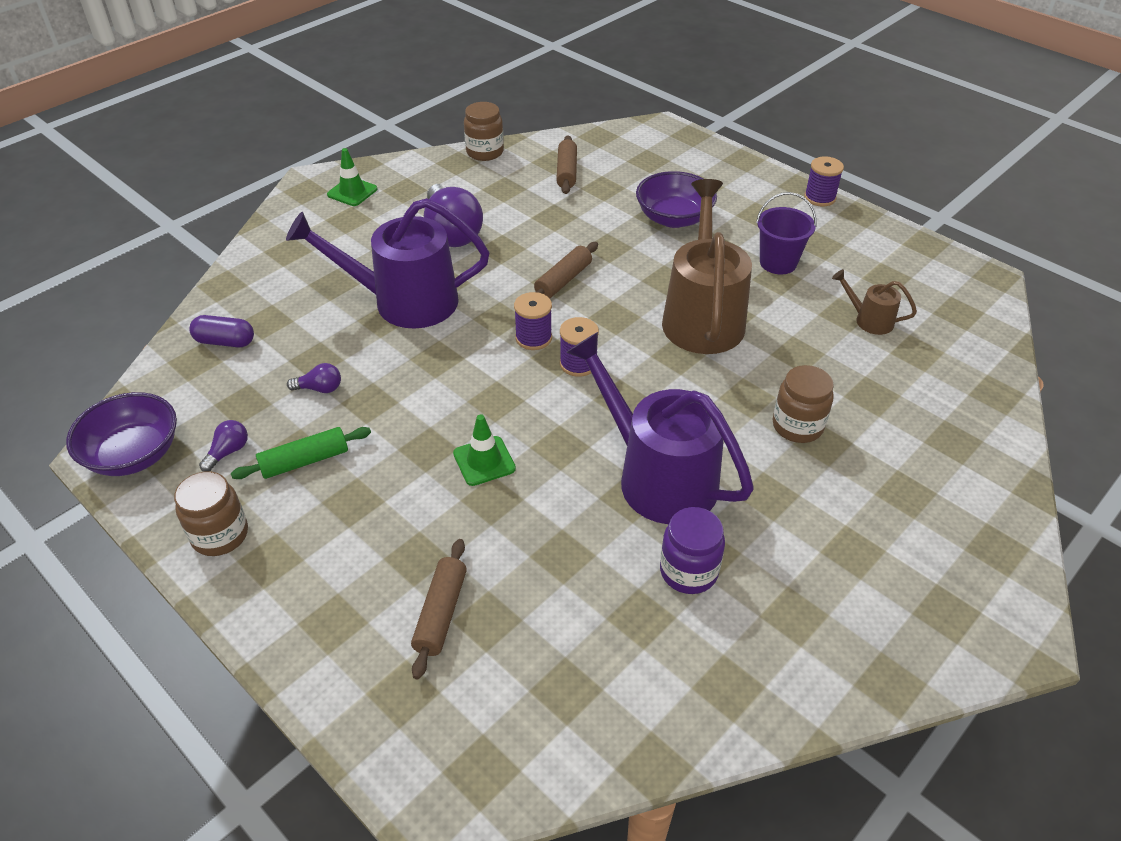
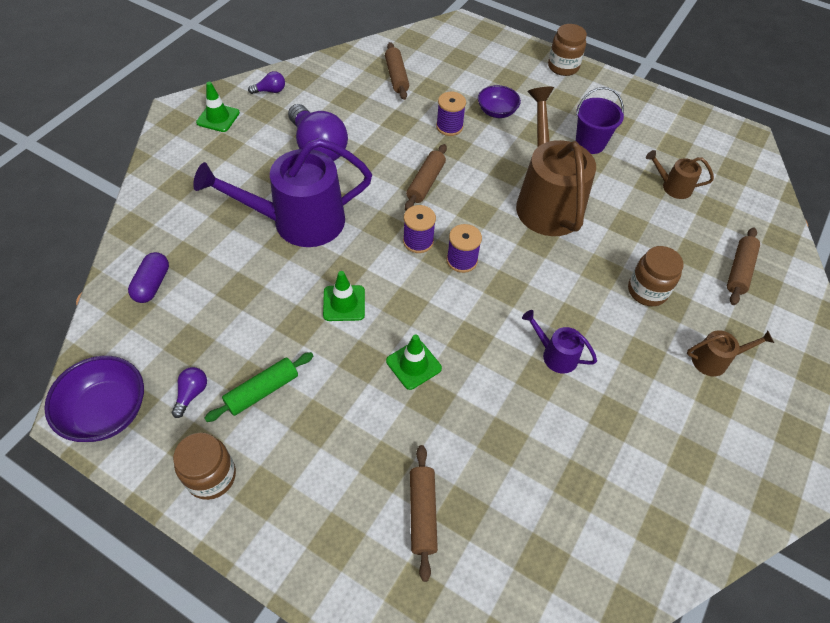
camera: 15 degrees left, 10 degrees up
(225, 342) = (152, 284): purple capsule -> purple capsule turned 75 degrees counterclockwise
(319, 388) = (252, 318): purple light bulb -> purple light bulb (270, 91)
(426, 388) = (344, 303): none -> green traffic cone
(485, 152) = (321, 65): brown jar -> brown jar (563, 67)
(658, 476) = (555, 355): purple watering can -> purple watering can, size x0.45
(673, 218) = (497, 111): purple bowl -> purple bowl, size x0.65
(688, 571) = (604, 436): purple jar -> none
(819, 198) = (604, 78): purple spool -> purple spool (449, 127)
(860, 513) = (714, 360): none -> brown watering can
(927, 421) = (739, 270): none -> brown rolling pin

